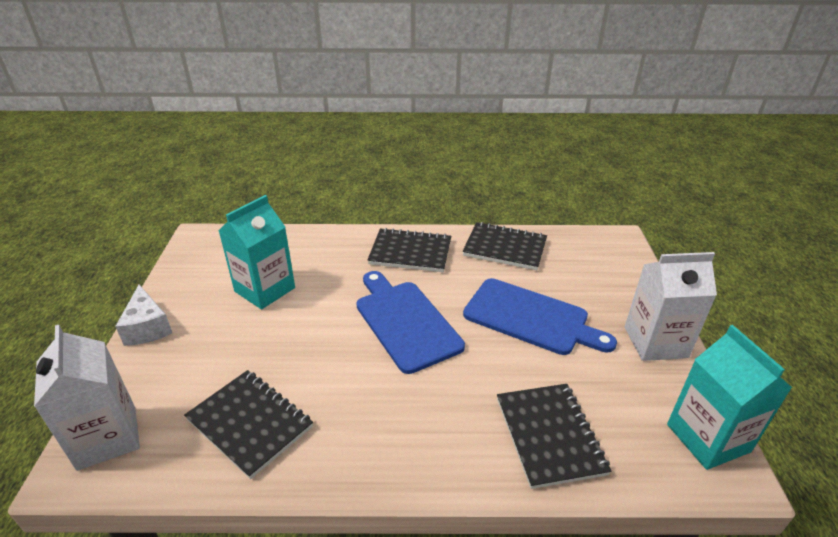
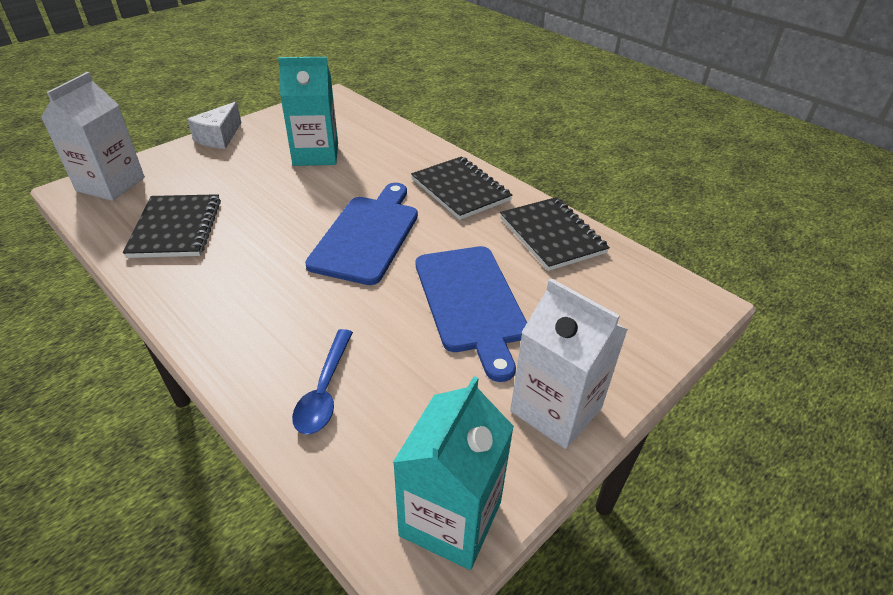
camera: 45 degrees right, 5 degrees up
(549, 435) = (324, 390): black notebook -> blue spoon

